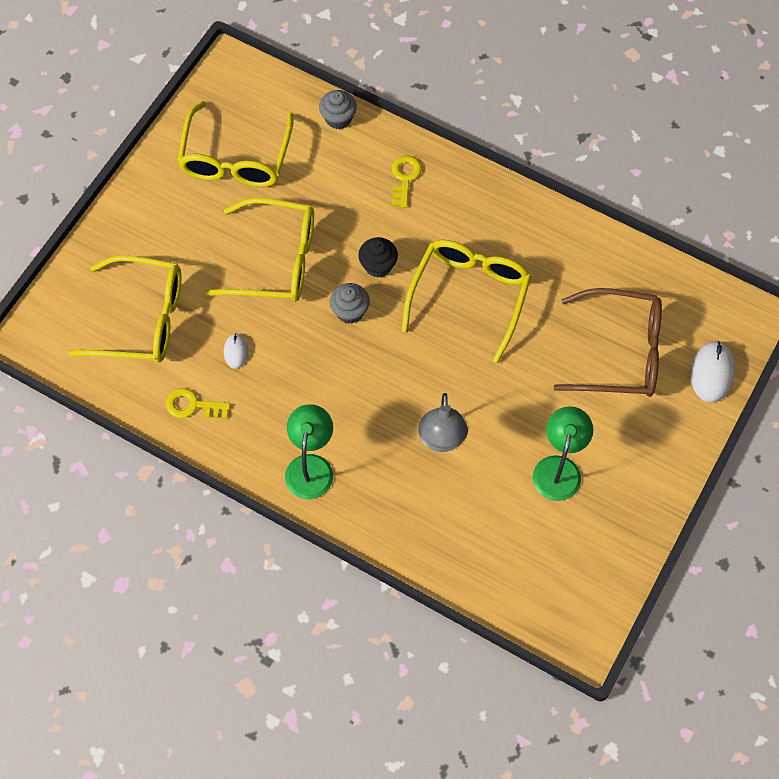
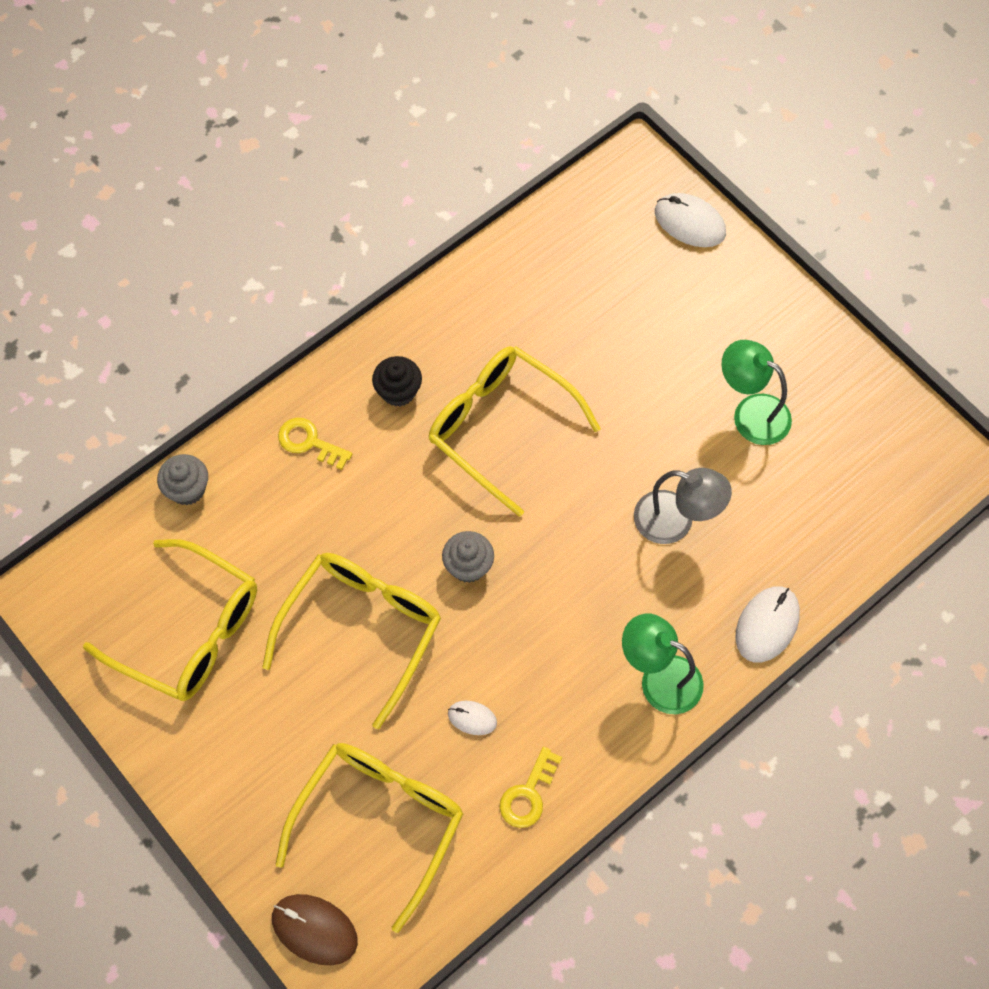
camera: 70 degrees left, 0 degrees up
(57, 305) = (314, 929): none -> brown mouse
(378, 265) = (418, 513): black cupcake -> black cupcake (398, 391)
(382, 530) = (767, 625): none -> white mouse
(620, 352) = (632, 300): brown glasses -> none

